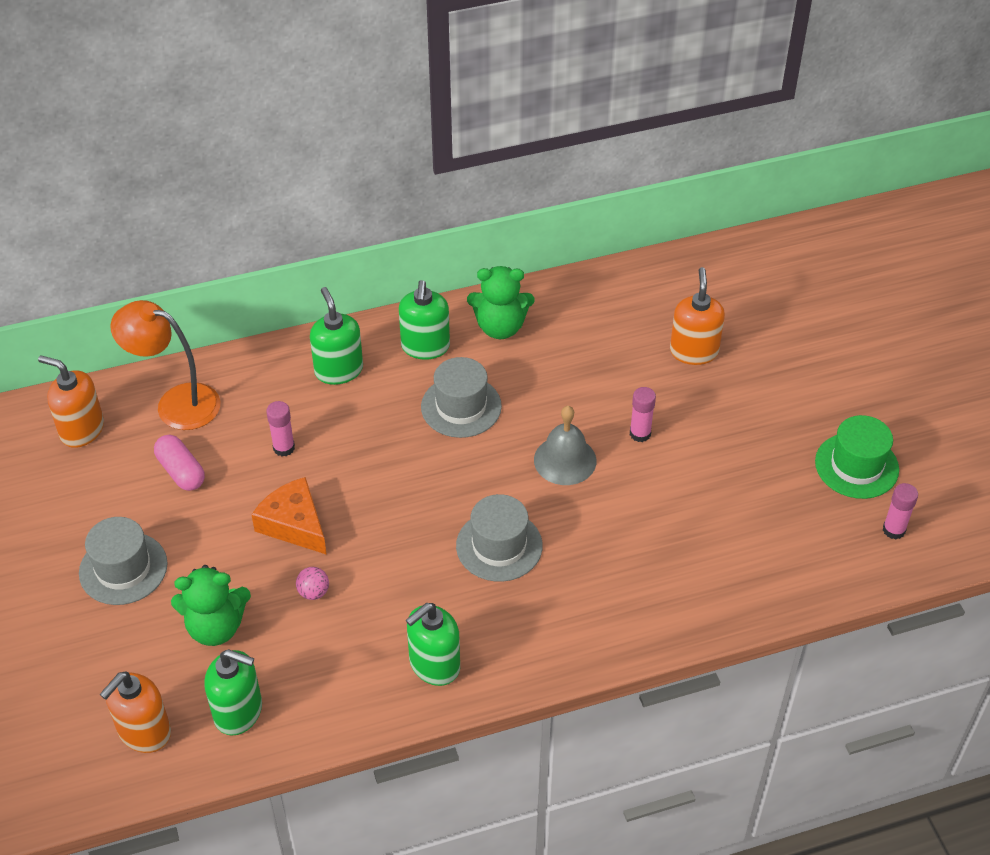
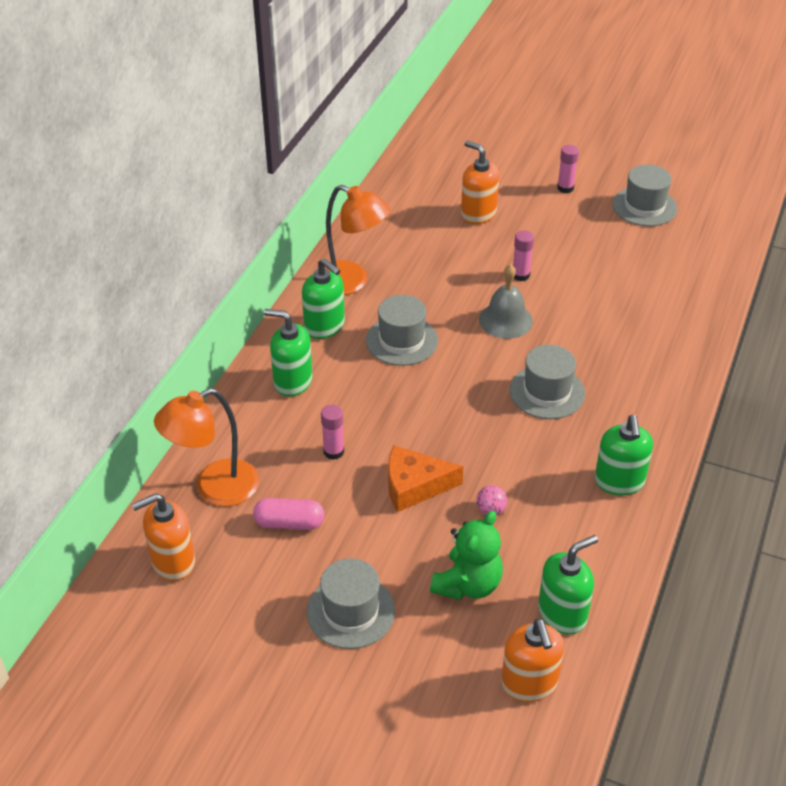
camera: 50 degrees left, 5 degrees down
(500, 327) = (351, 282): green teddy bear -> orange lamp
(856, 466) = (644, 206): green hat -> grey hat
(893, 530) = (708, 222): pink glue stick -> pink glue stick (565, 188)

